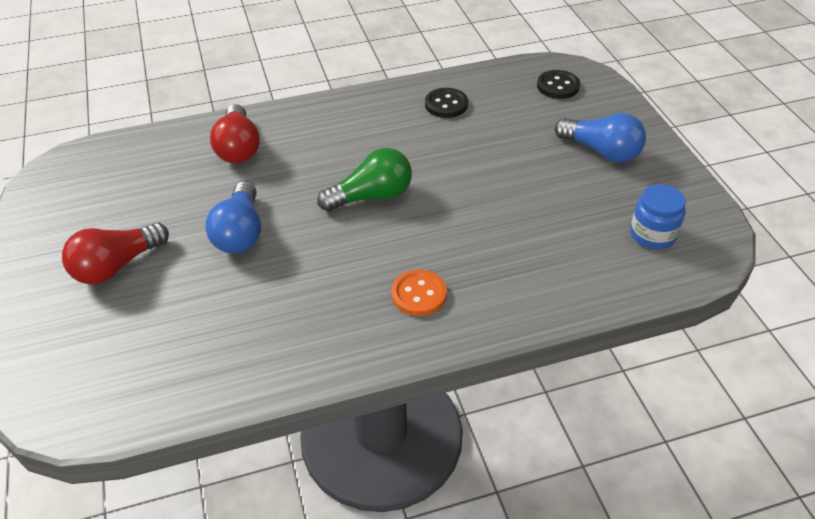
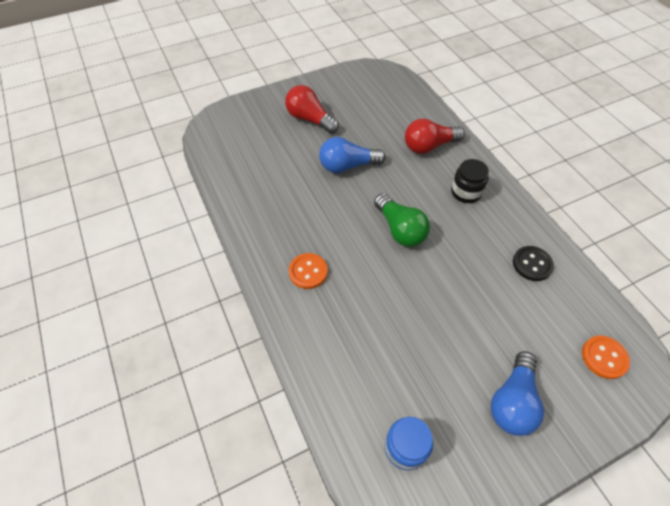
camera: 80 degrees right, 10 degrees up
(330, 131) = (466, 192): none -> black jar
(558, 86) = (604, 357): black button -> orange button

